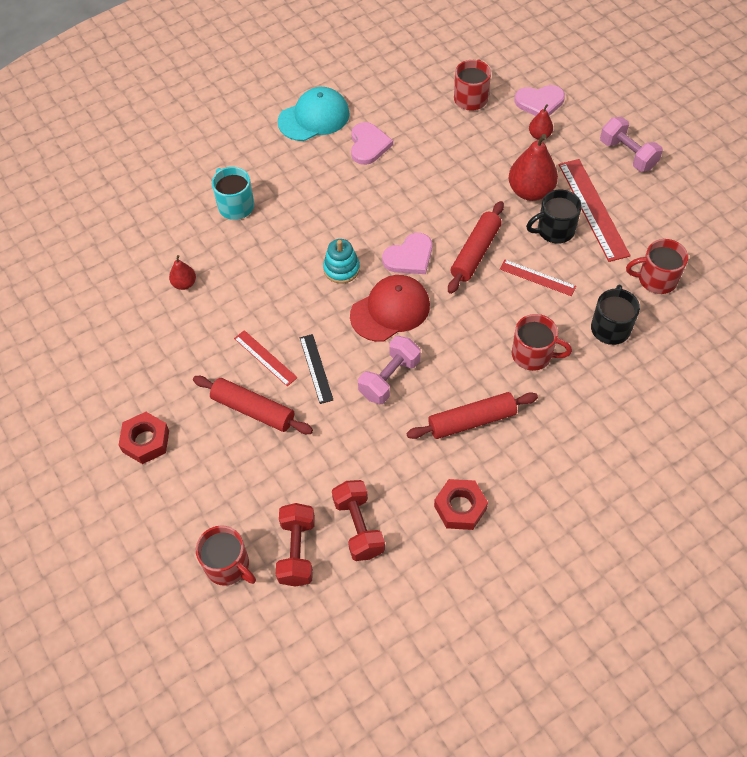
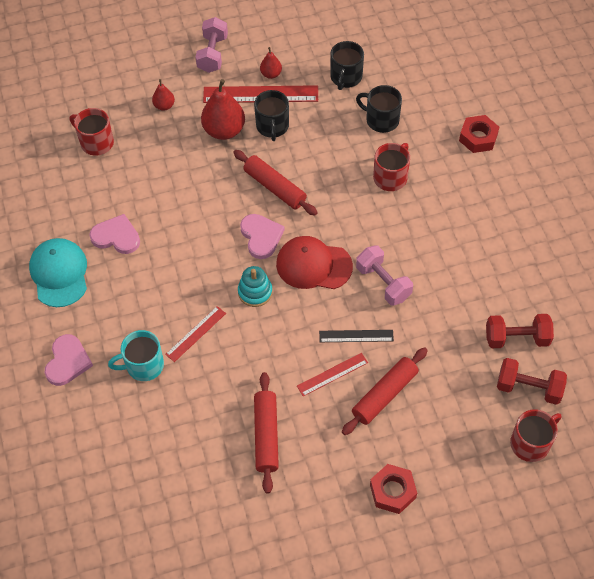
camera: 75 degrees left, 0 degrees up
(184, 284) = (224, 428): red pear -> red pear (271, 74)
(390, 310) = (313, 265): red cap -> red cap turned 60 degrees counterclockwise
(460, 507) = (515, 264): red nut -> red nut (478, 138)
(472, 421) = (440, 235): red rolling pin -> red rolling pin (266, 435)
(537, 277) = (316, 152): red ruler -> red ruler (195, 333)
(539, 102) = (126, 94): pink heart -> pink heart (67, 361)
(627, 155) = (213, 54): pink dumbbell -> pink dumbbell turned 60 degrees counterclockwise
(656, 279) = (346, 77): red mug -> black mug

